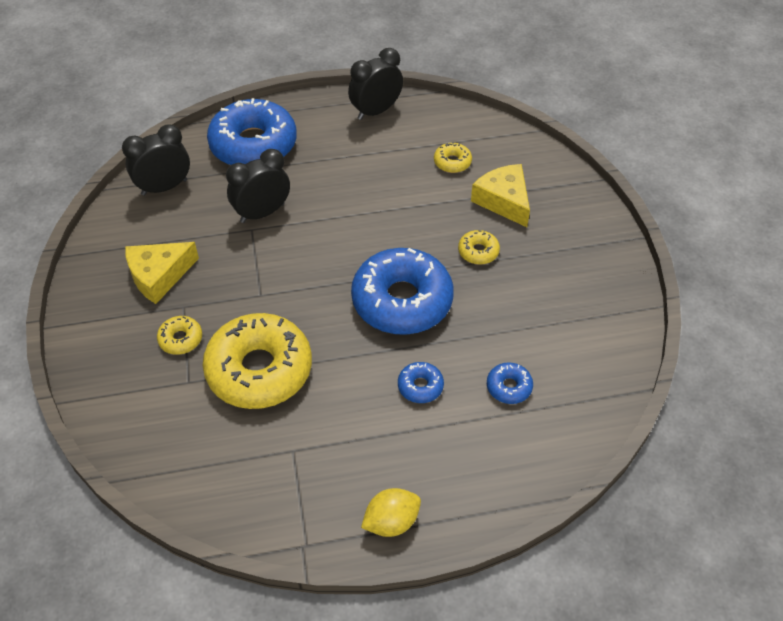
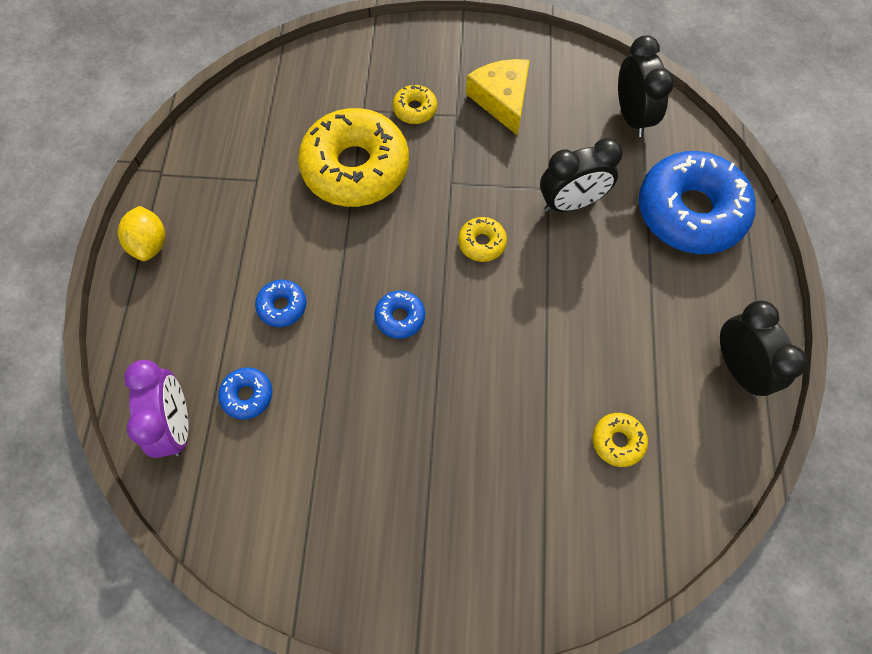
camera: 105 degrees right, 15 degrees up
(262, 213) = (571, 203): black clock -> black clock turned 90 degrees clockwise
(402, 301) = (400, 317): blue donut -> blue donut, size x0.43
(478, 251) = (450, 425): yellow donut -> yellow donut (482, 243)
(503, 201) = (530, 487): yellow cheese -> none
(554, 430) = (176, 424): none -> purple clock

